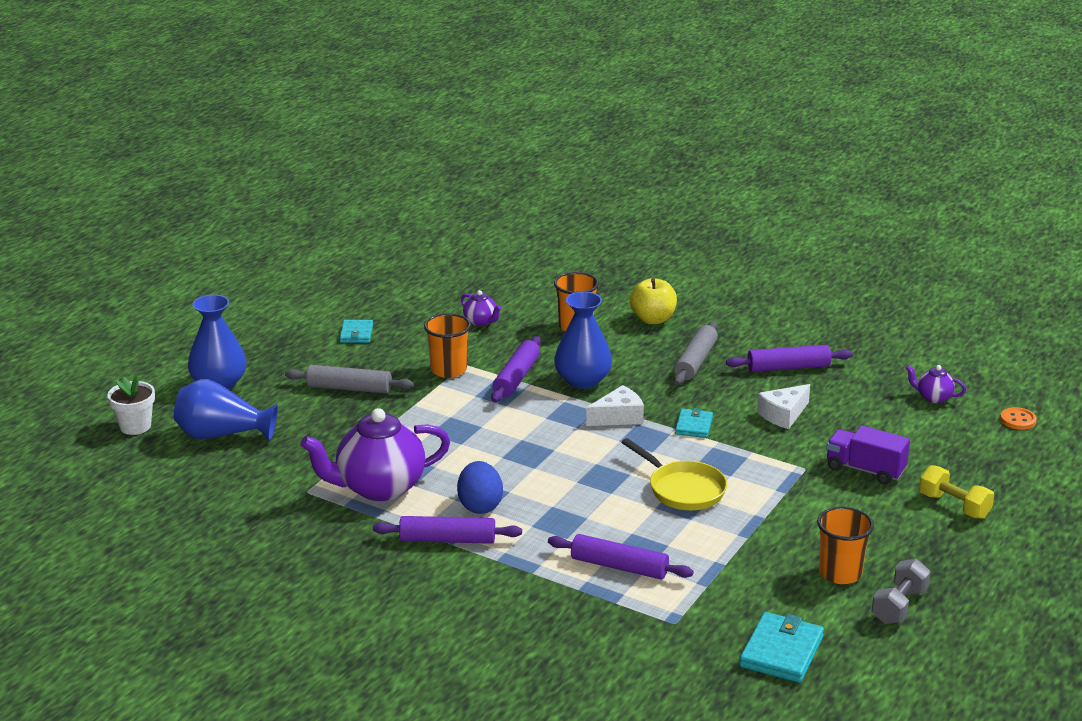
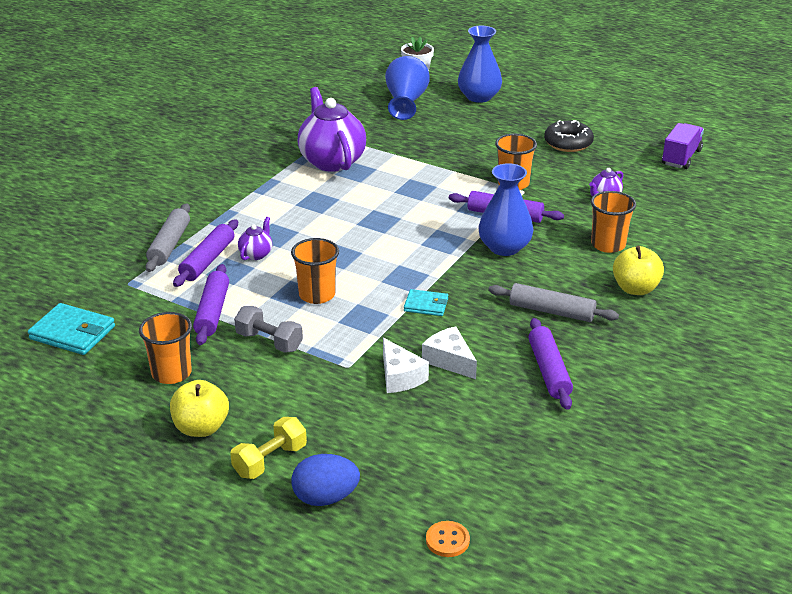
camera: 90 degrees right, 5 degrees up
(349, 388) = (477, 144): grey rolling pin -> grey rolling pin (169, 245)
(356, 334) = (568, 143): turquoise wallet -> black donut
(447, 540) = (258, 189): purple rolling pin -> purple rolling pin (212, 312)
(480, 506) = (302, 201): blue egg -> blue egg (325, 498)
(618, 417) = (440, 265): white cheese -> white cheese (400, 377)
(683, 489) = (317, 295): yellow pan -> orange cup
(865, 470) = (343, 405): purple truck -> purple truck (681, 157)
(899, 606) = (113, 403): grey dumbbell -> grey dumbbell (269, 342)
(921, 547) = (201, 428): none -> yellow apple
(933, 397) = (495, 474): purple teapot -> purple teapot (256, 254)

